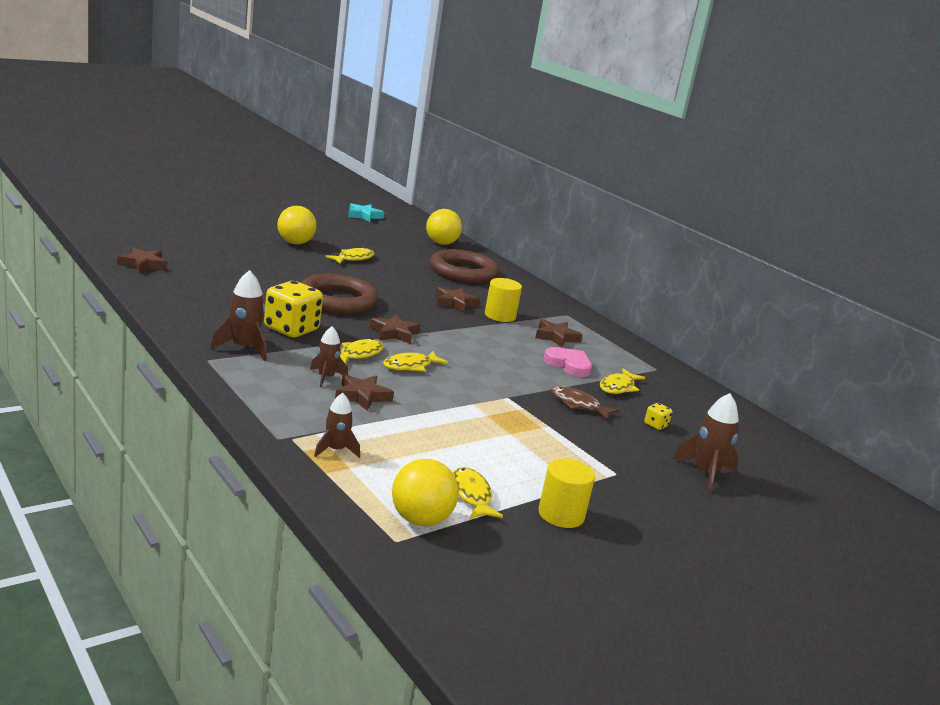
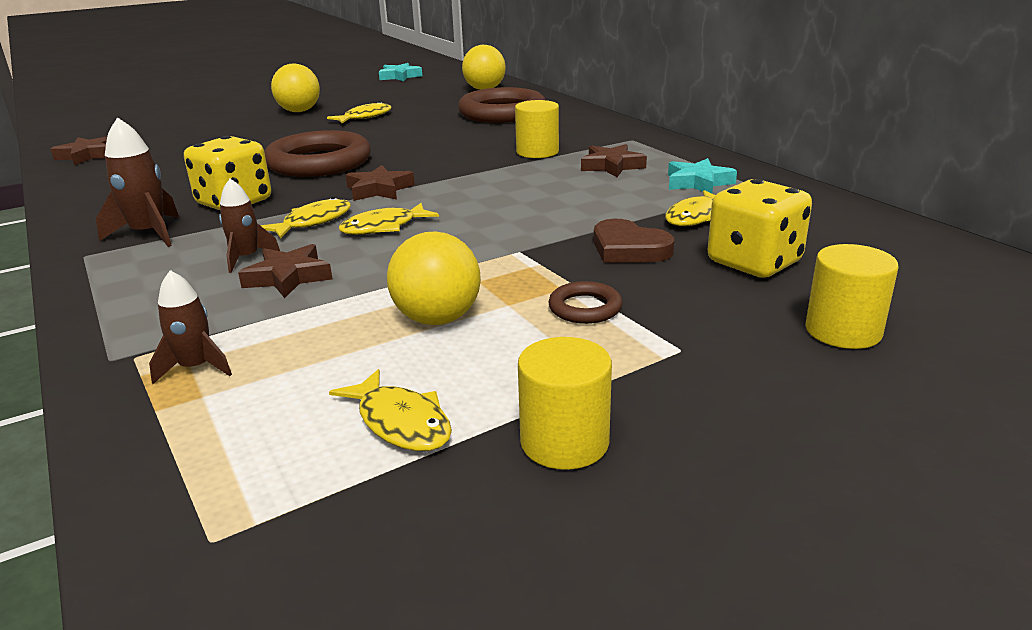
camera: 10 degrees right, 5 degrees up
(420, 520) = (283, 486): yellow ball -> yellow ball (437, 319)
(455, 303) = (479, 146): brown star -> none
(470, 495) = (401, 423): yellow fish -> yellow fish turned 150 degrees clockwise
(557, 441) = (585, 308): none -> brown ring
(568, 365) = (623, 197): pink heart -> none
(578, 405) = (628, 249): brown fish -> brown heart
(617, 360) = (698, 183): none -> turquoise star
(655, 425) = (754, 262): yellow dice -> yellow dice, size x2.33
(705, 474) = (843, 331): brown rocket -> yellow cylinder

